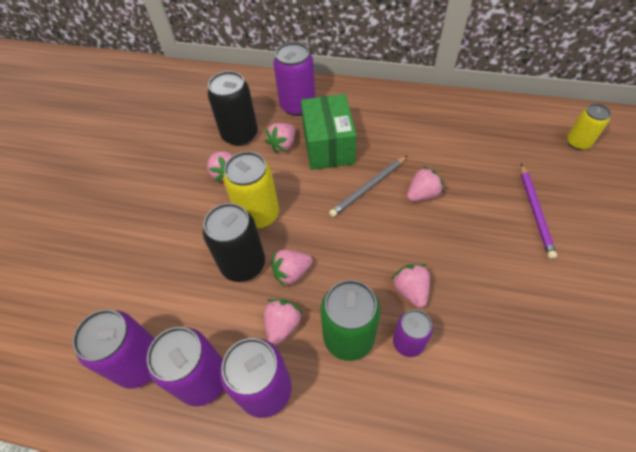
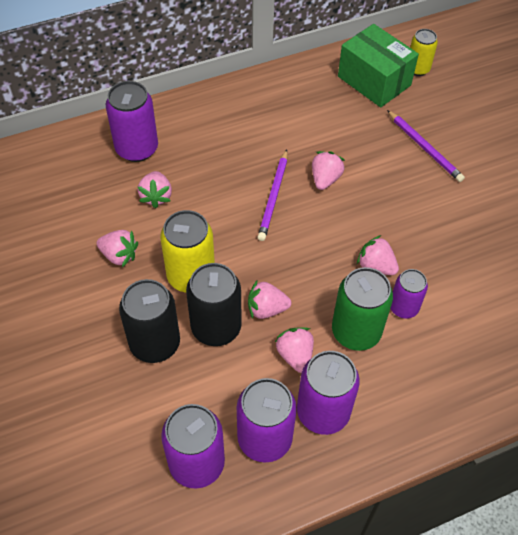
camera: 40 degrees left, 0 degrees up
(240, 135) = (100, 208): black can -> black can (155, 343)
(292, 273) = (266, 309): pink strawberry -> pink strawberry turned 60 degrees clockwise
(328, 146) = (203, 175): green box -> green box (374, 81)
(368, 188) = (273, 197): grey pencil -> purple pencil

